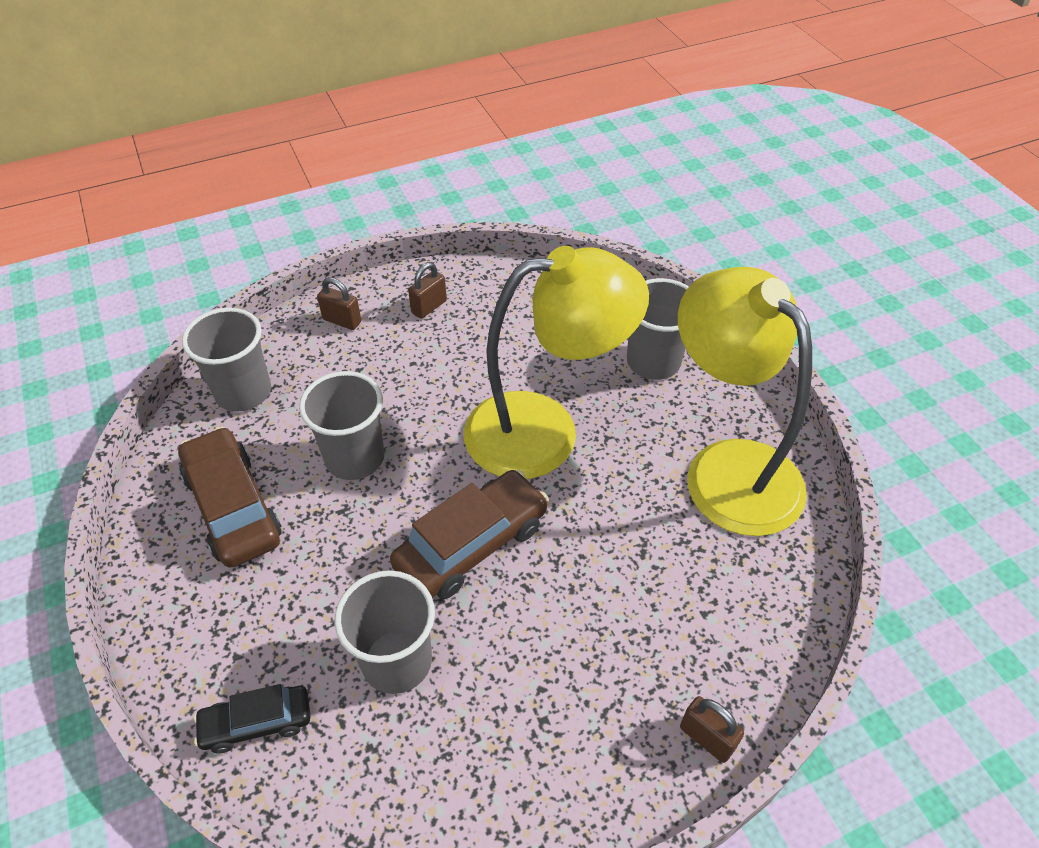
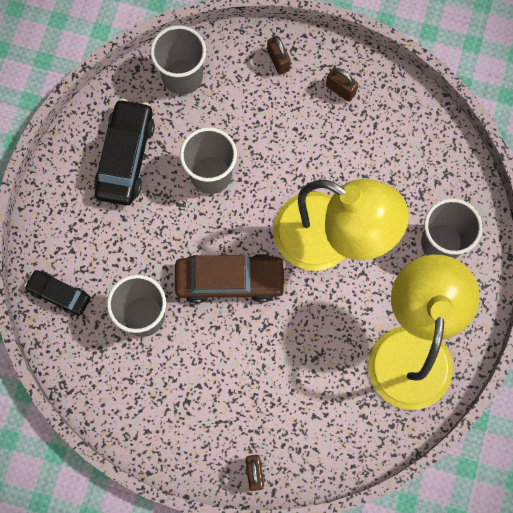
camera: 40 degrees right, 25 degrees up
(233, 507) = (126, 157): brown car -> black car
(429, 307) = (340, 90): brown padlock -> brown padlock turned 45 degrees clockwise

